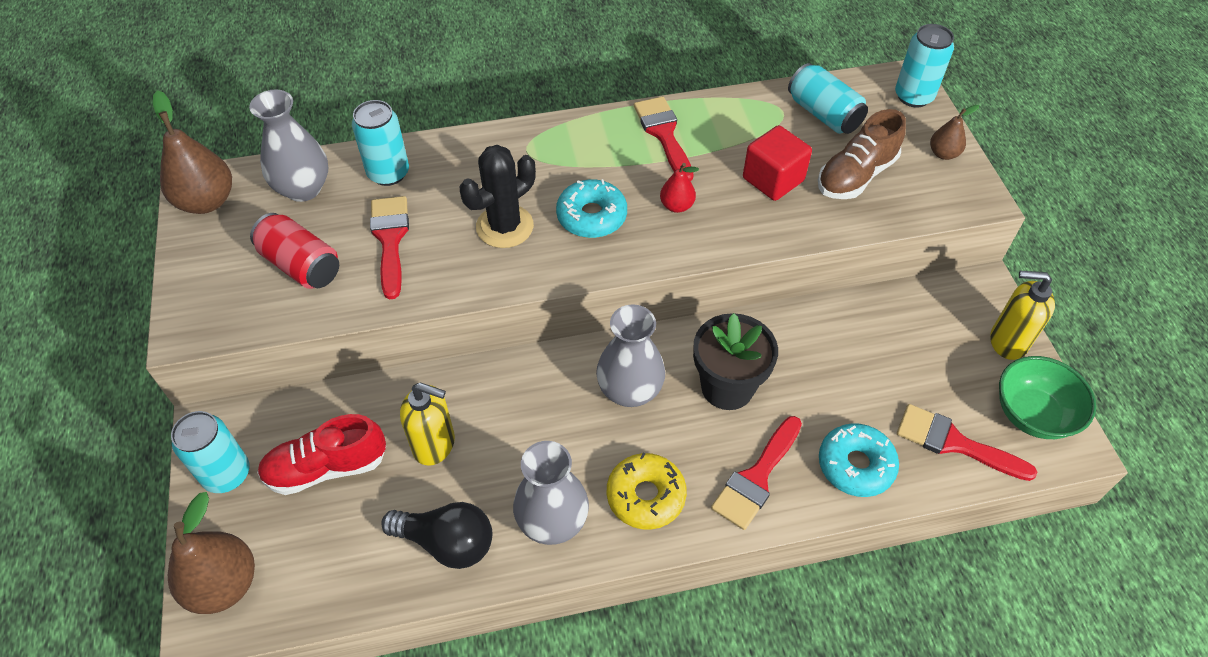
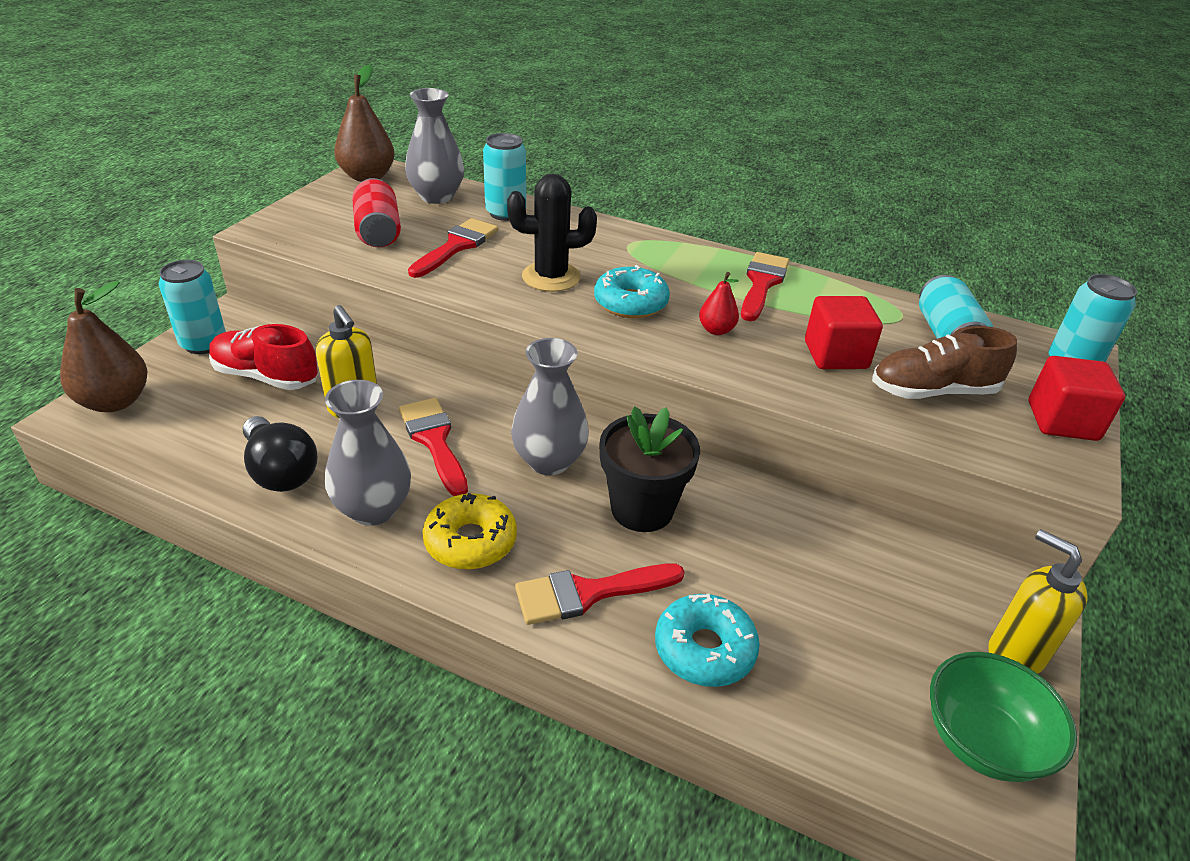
camera: 35 degrees right, 15 degrees down
(943, 154) = (1062, 421): brown pear -> red cube
(954, 443) = (845, 703): red brush -> red brush (434, 440)

